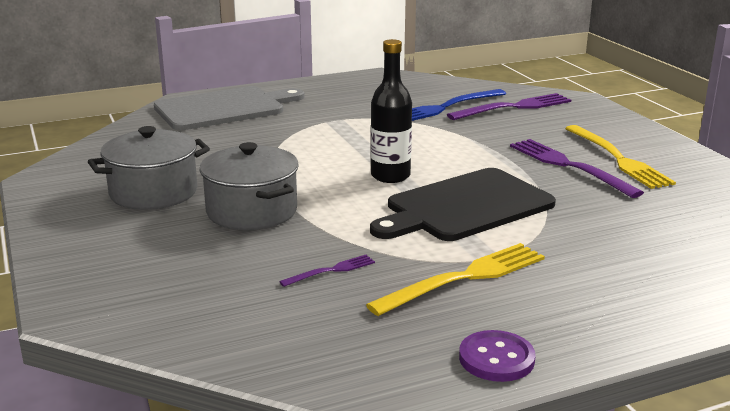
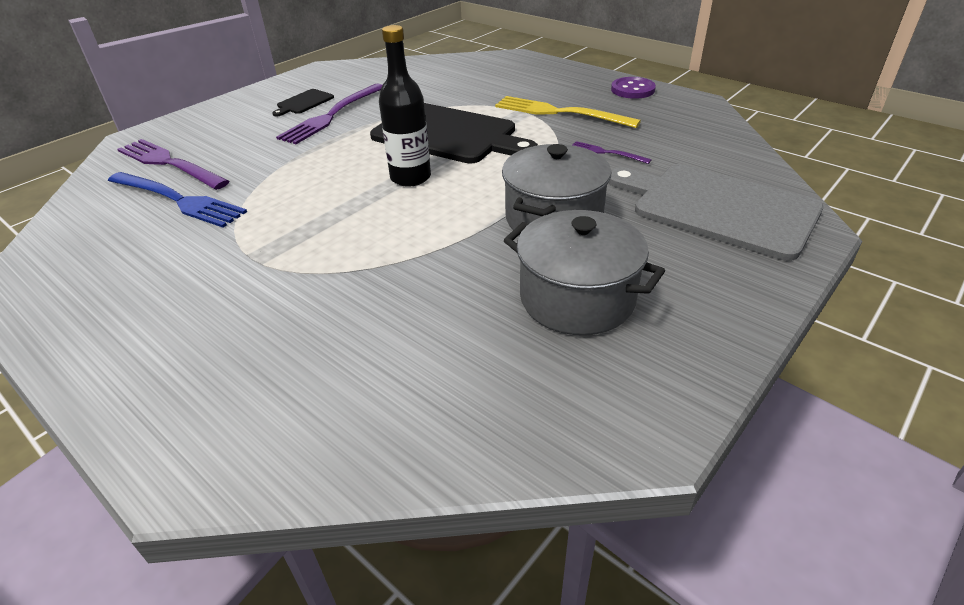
camera: 115 degrees left, 15 degrees up
(224, 108) = (228, 387): grey cutting board -> grey cutting board (718, 208)
(618, 159) = (304, 102): yellow fork -> black cutting board

